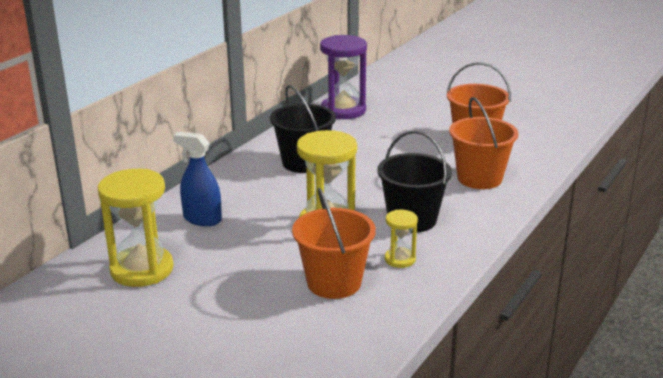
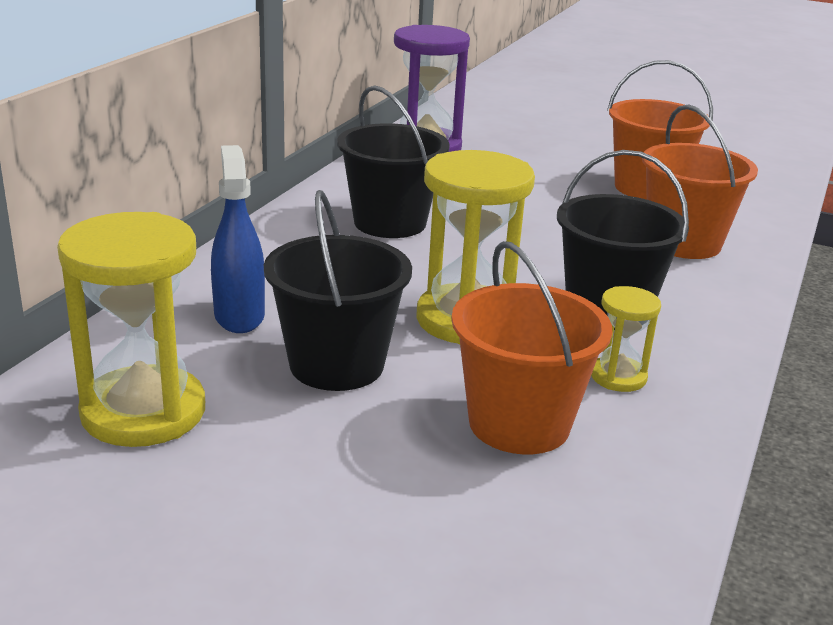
camera: 10 degrees left, 0 degrees up
(202, 219) = (239, 316): blue spray bottle -> blue spray bottle turned 60 degrees clockwise
(247, 248) = (336, 365): none -> black bucket

